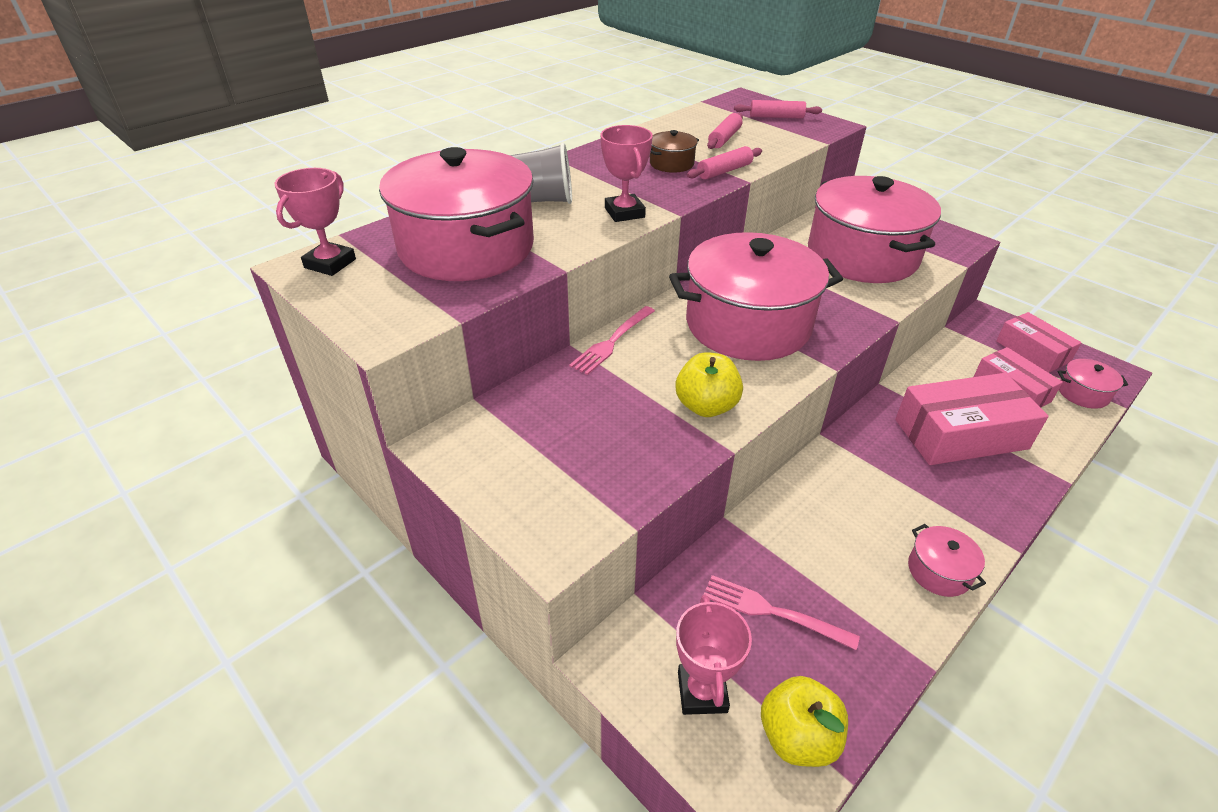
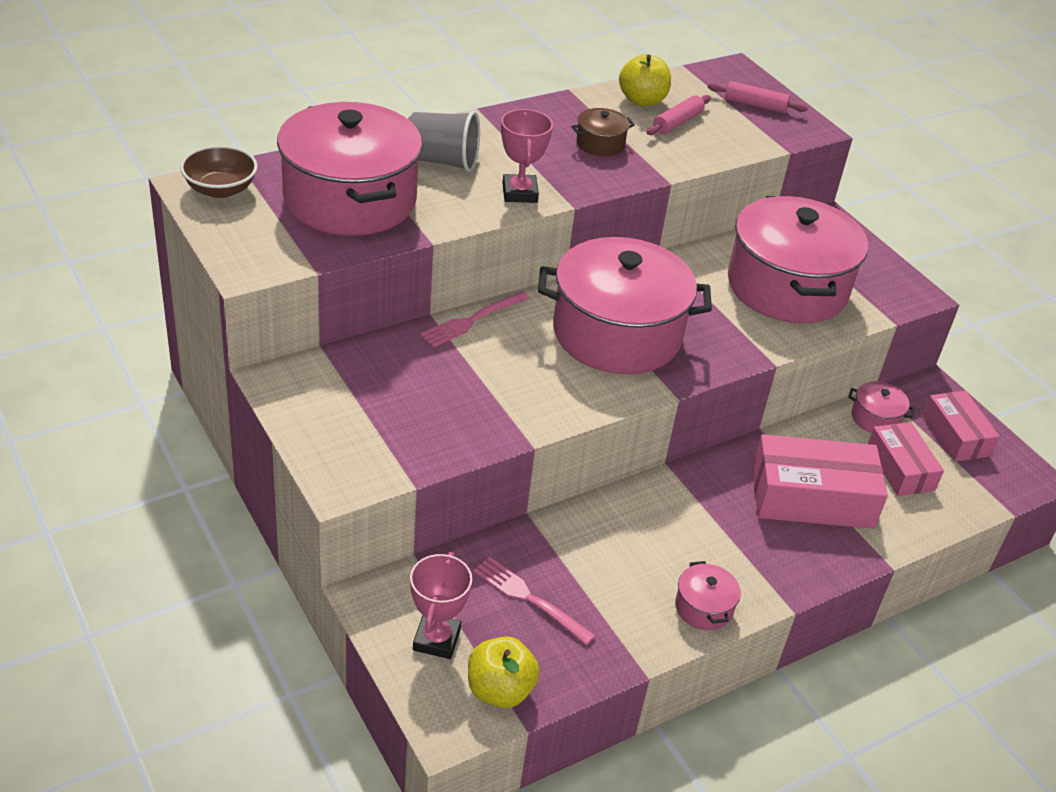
camera: 10 degrees right, 0 degrees up
(330, 263) = (220, 189): pink trophy -> brown bowl
(706, 406) = (531, 402): yellow apple -> yellow apple (642, 101)
(724, 171) = (651, 165): pink rolling pin -> none
(1083, 393) = (977, 491): pink pot -> pink pot (875, 418)

